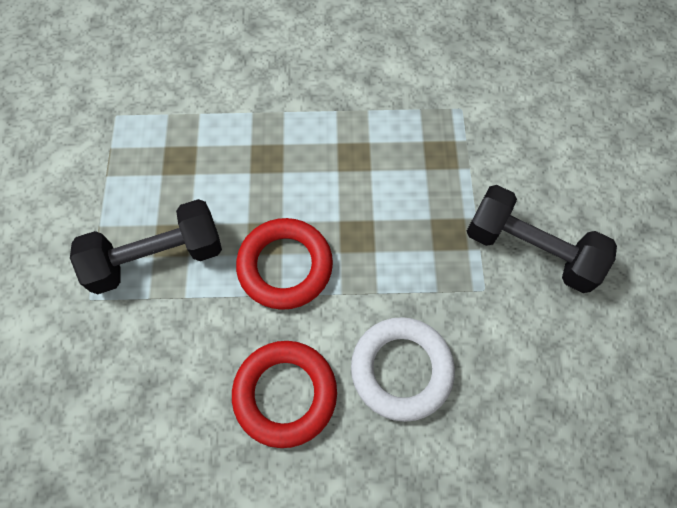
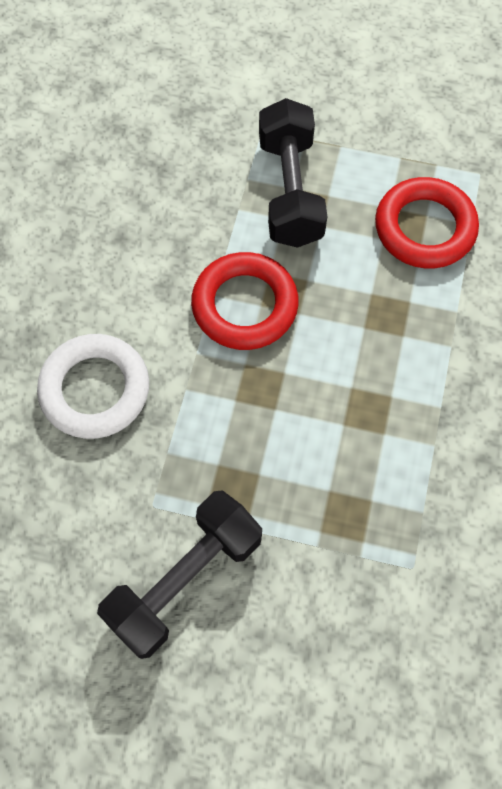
camera: 105 degrees right, 0 degrees up
(285, 394) = (110, 278): red ring -> red ring (424, 228)

